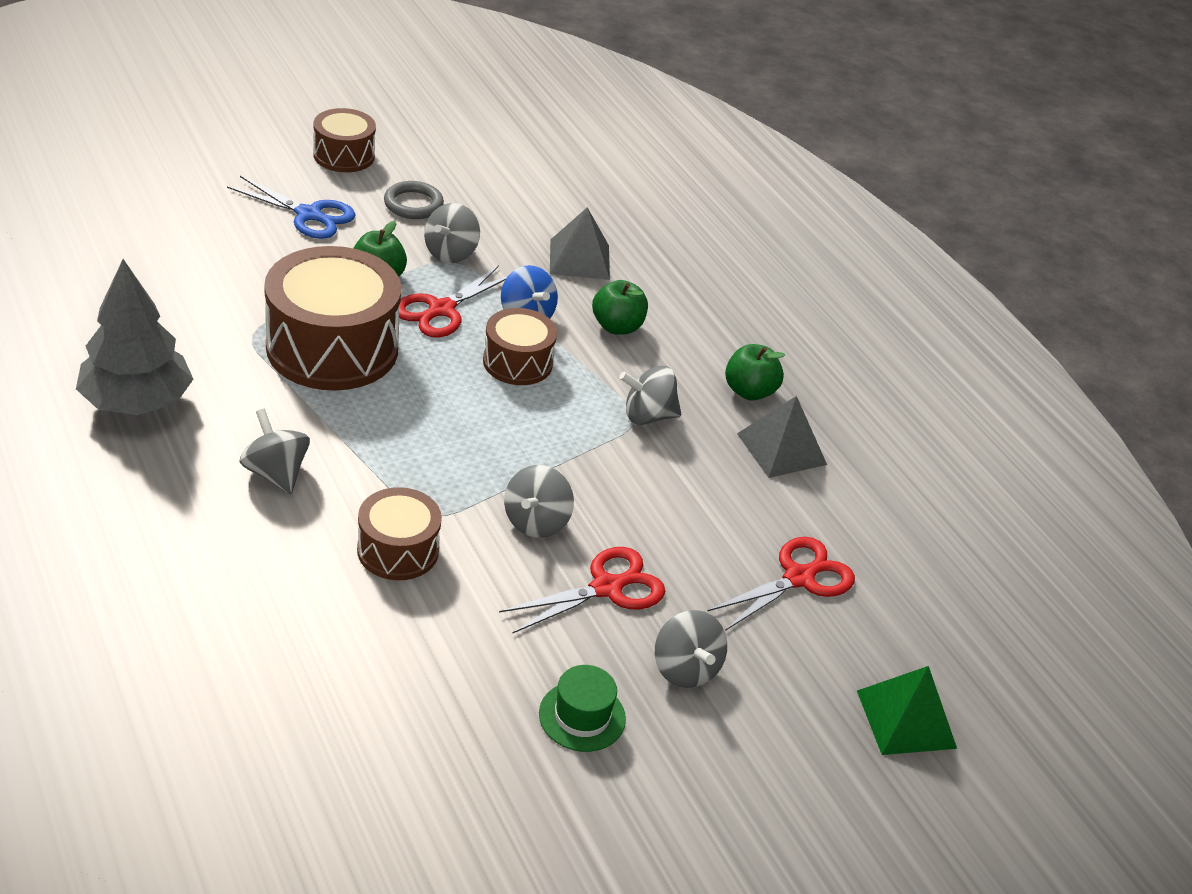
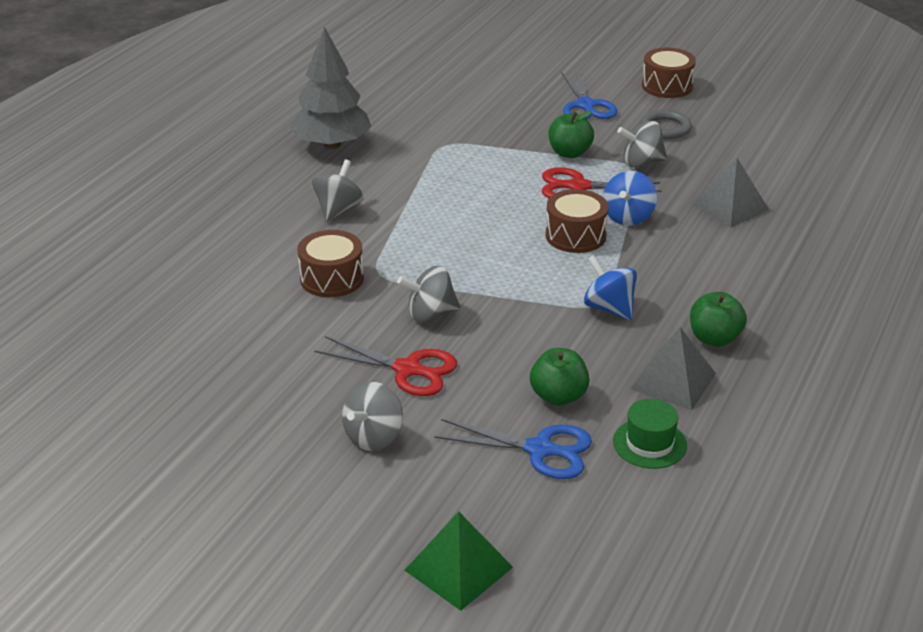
camera: 60 degrees right, 5 degrees down
(332, 348) = (476, 172): brown drum -> none
(582, 716) = (276, 413): green hat -> green hat (649, 443)
(617, 327) = (683, 253): green apple -> green apple (558, 396)
(647, 416) = (609, 308): grey spinning top -> blue spinning top
(799, 578) = (540, 450): red scissors -> blue scissors

